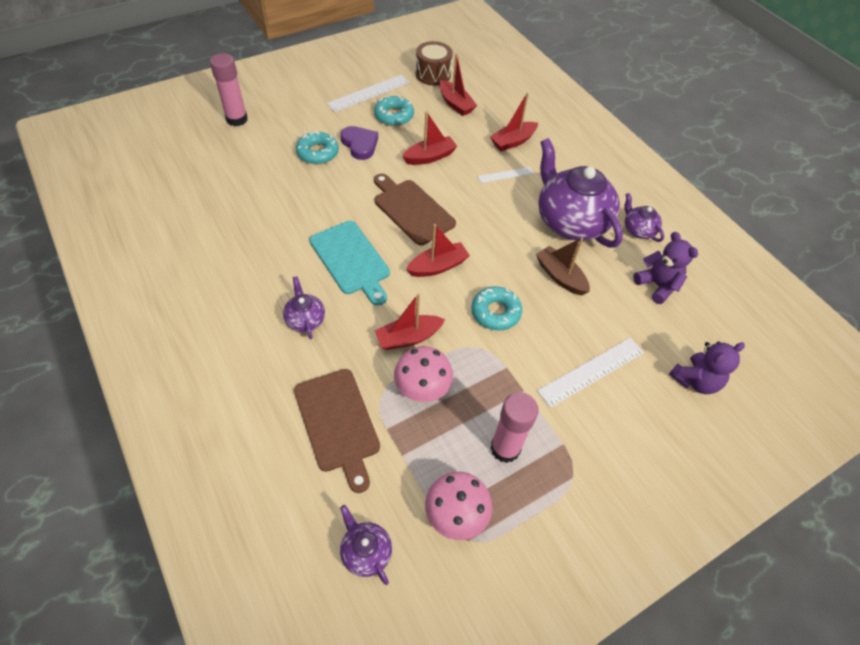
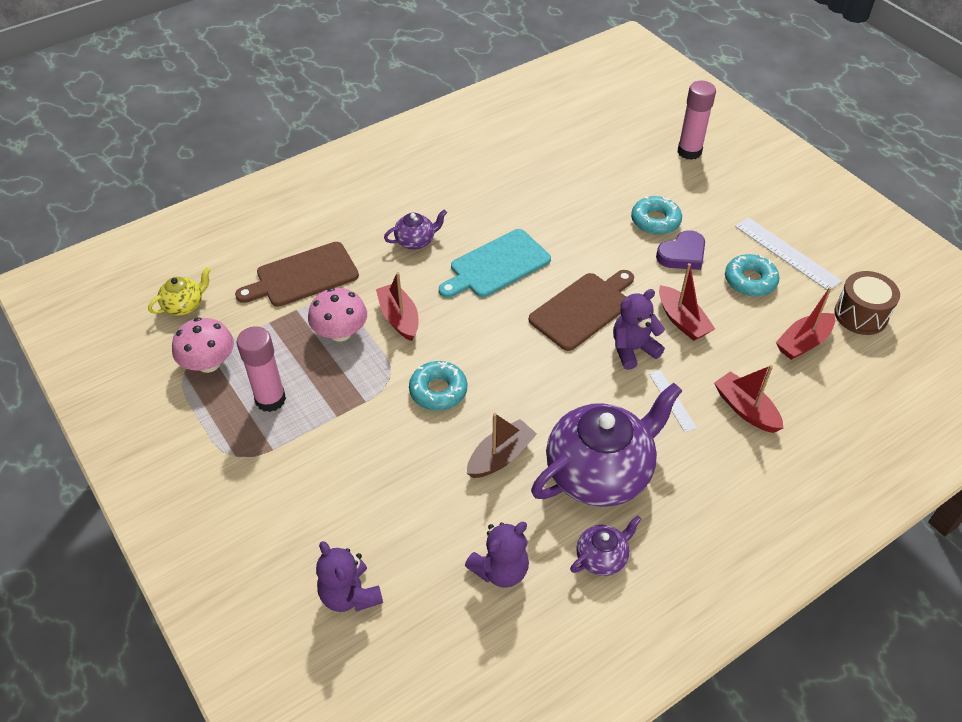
camera: 90 degrees right, 5 degrees down
(365, 552) = (184, 305): purple teapot -> yellow teapot
(438, 266) = (499, 337): red boat -> none
(456, 187) = (633, 349): none -> purple teddy bear
(591, 371) = (361, 481): white ruler -> none

